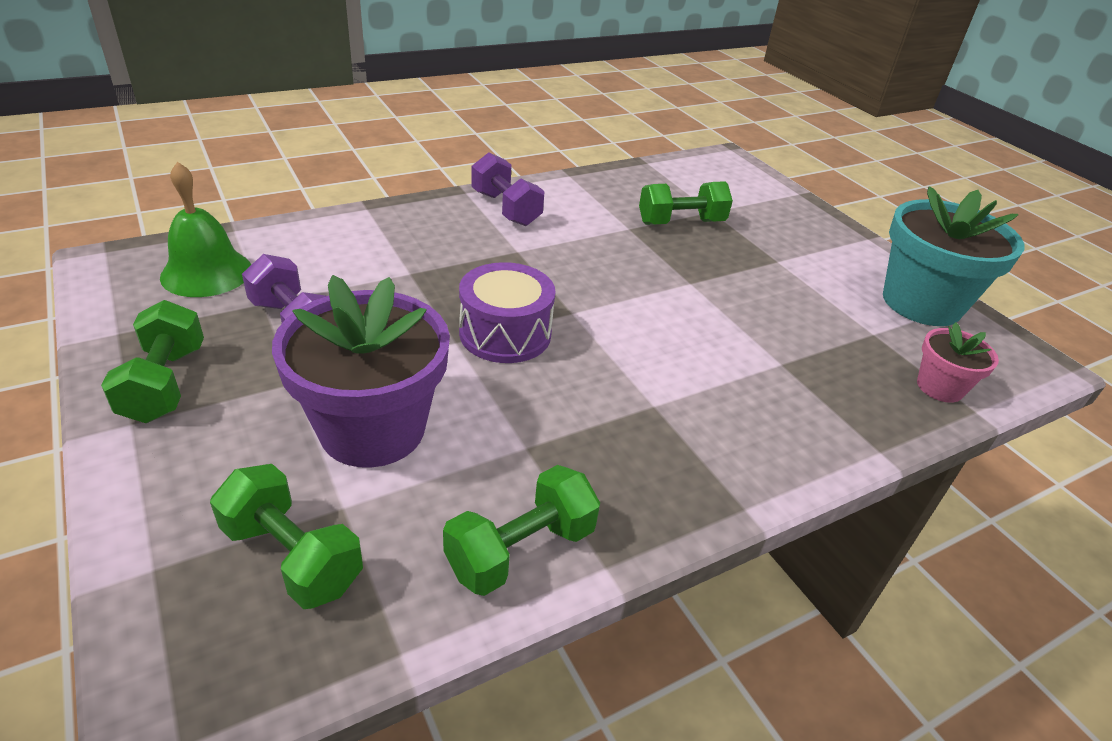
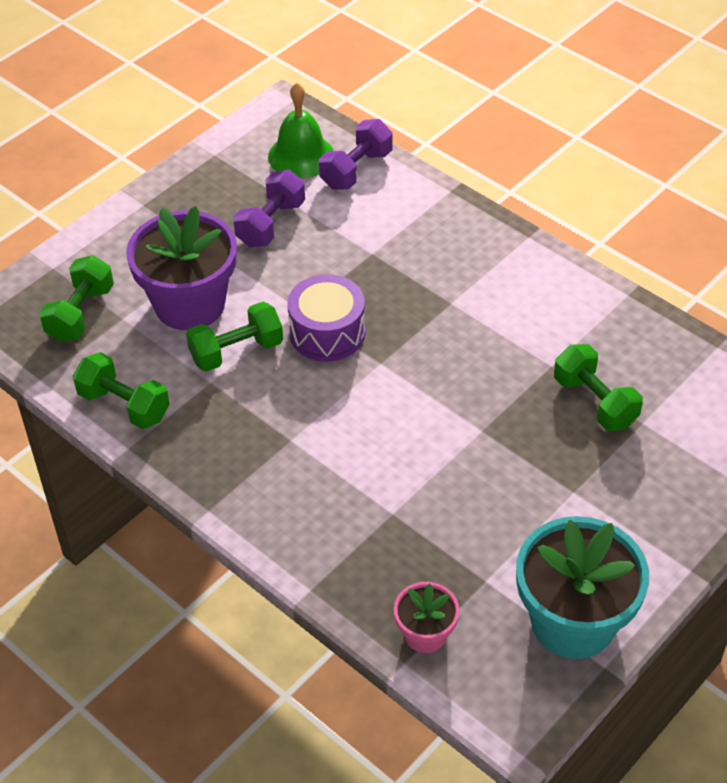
camera: 75 degrees right, 10 degrees up
(164, 384) = (181, 199): green dumbbell -> green dumbbell (236, 351)
(506, 208) = (519, 272): purple dumbbell -> purple dumbbell (356, 170)

